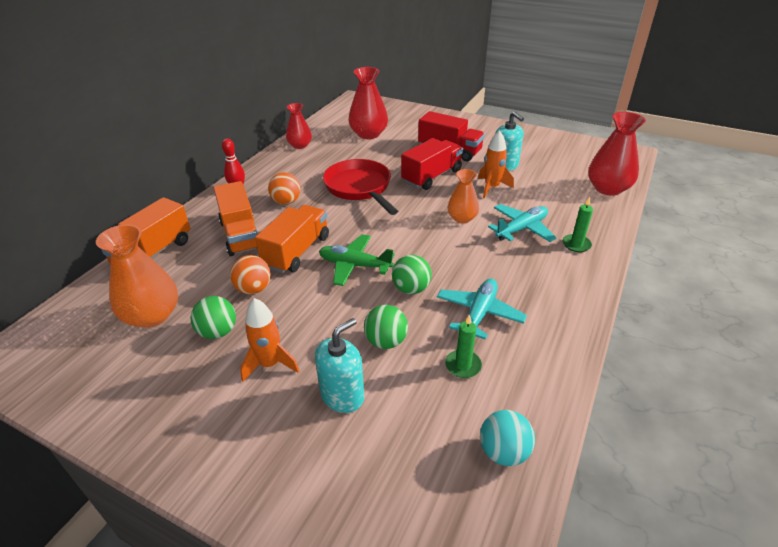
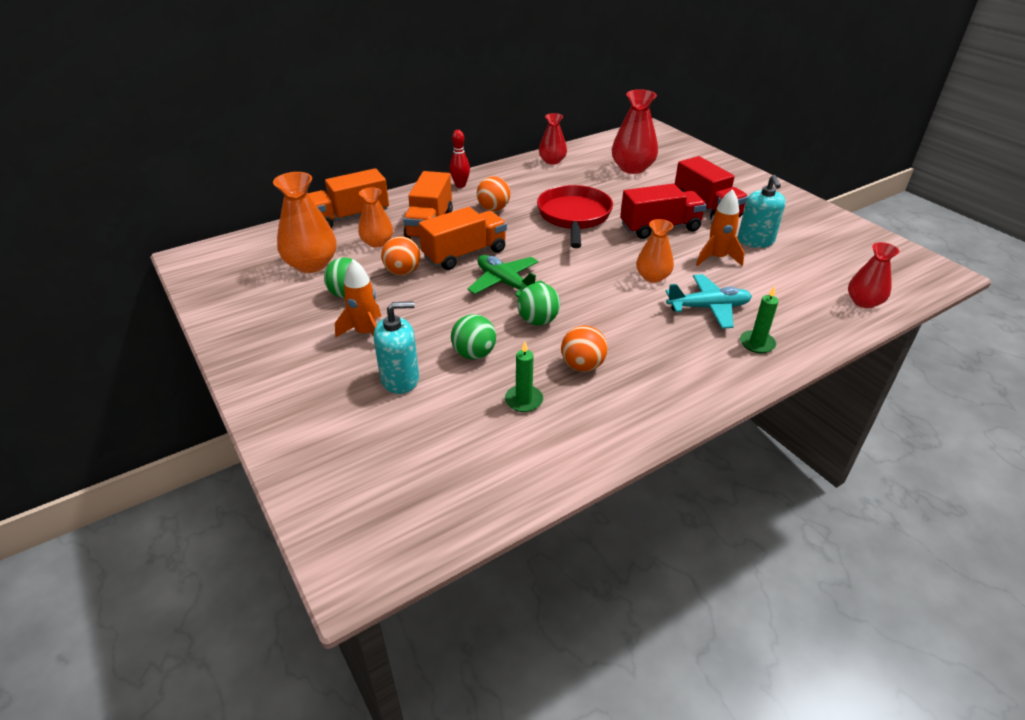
camera: 30 degrees right, 0 degrees up
(203, 269) = (377, 242): none -> orange vase
(479, 314) = (582, 366): turquoise plane -> orange ball
(503, 452) = (492, 479): turquoise ball -> none
(608, 188) = (863, 302): red vase -> red vase, size x0.63

